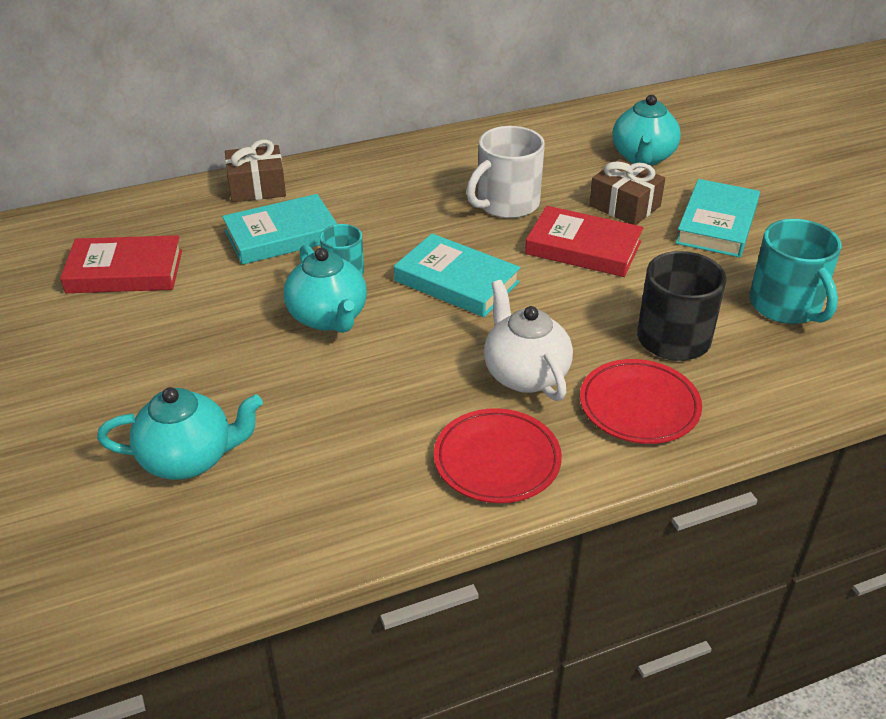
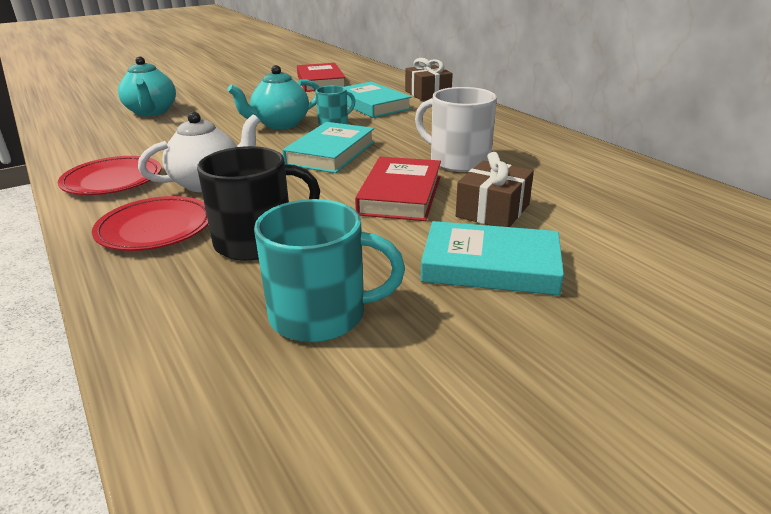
camera: 80 degrees right, 10 degrees down
(643, 157) = (611, 217): turquoise teapot -> none
(786, 306) = (321, 315): turquoise mug -> turquoise mug turned 150 degrees counterclockwise

